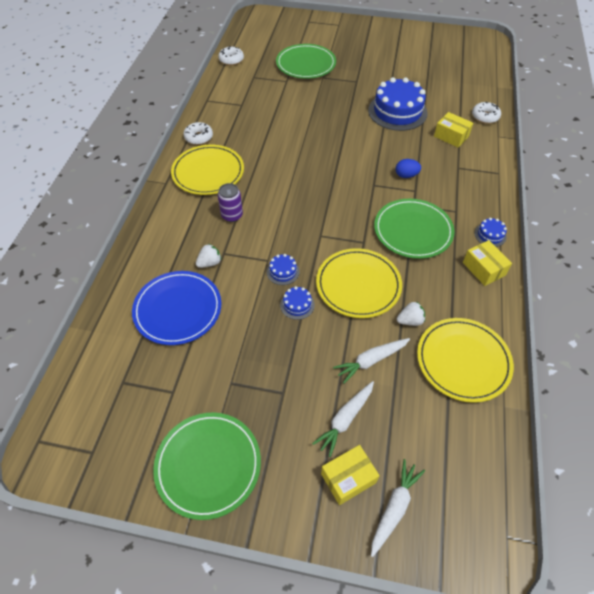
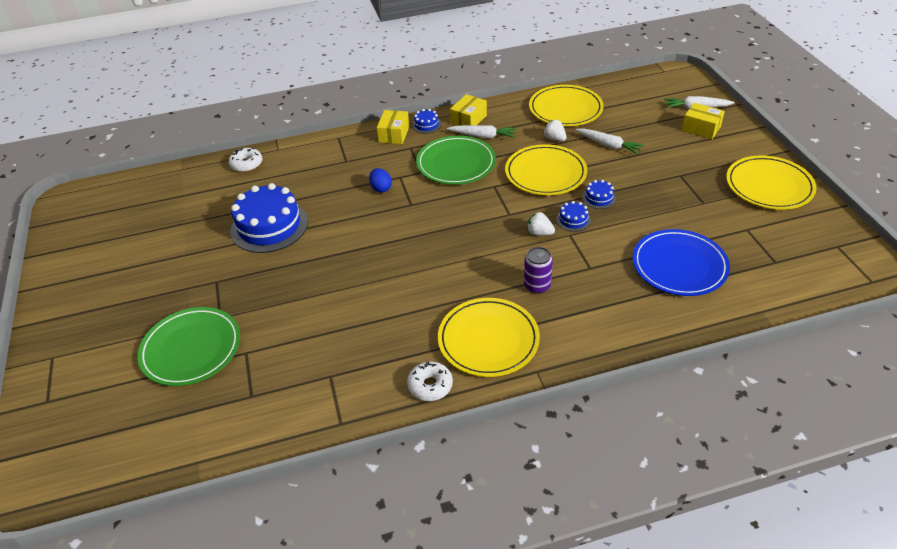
camera: 115 degrees left, 10 degrees down
(208, 465) = (769, 186): green plate -> yellow plate
(209, 263) = (610, 271): white strawberry -> white strawberry (539, 233)
(231, 60) = (211, 450): white donut -> none
(345, 419) = (665, 142): white carrot -> white carrot (483, 136)
(451, 136) = (295, 177): yellow box -> yellow box (394, 134)

